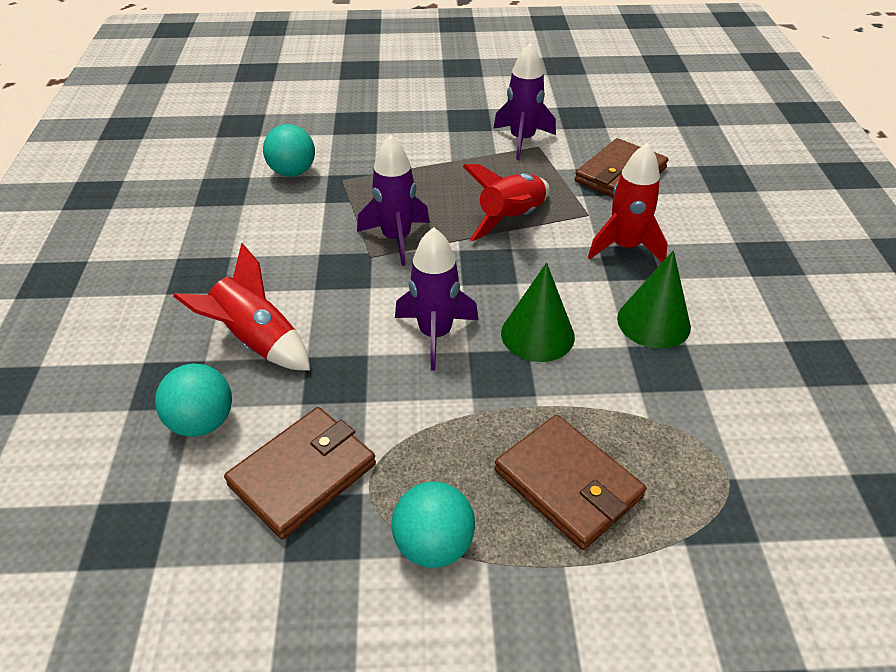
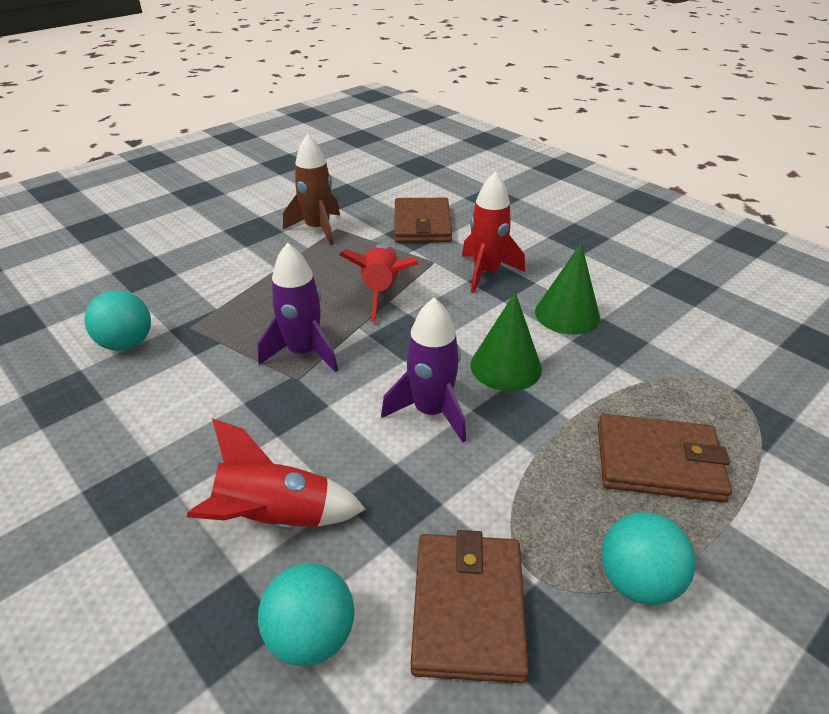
camera: 40 degrees left, 5 degrees down
(522, 140) = (317, 229): purple rocket -> brown rocket

